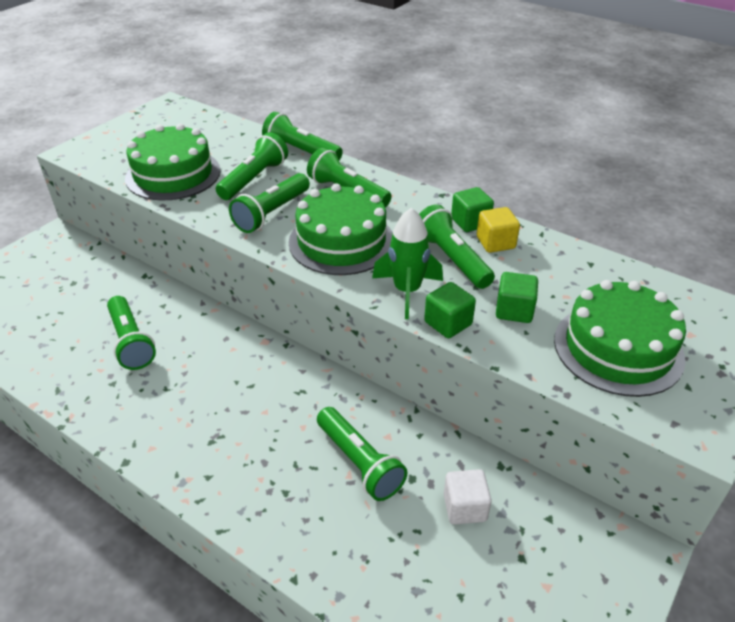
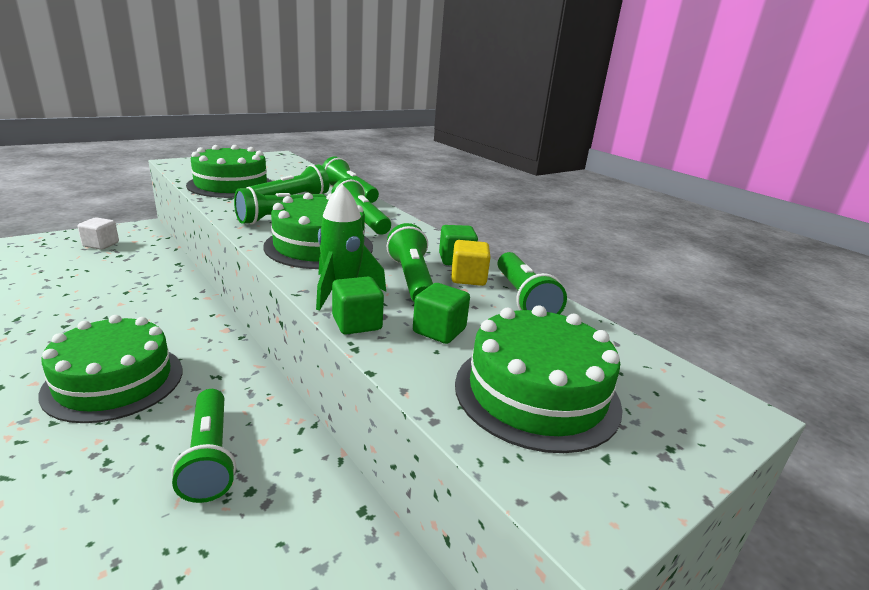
camera: 15 degrees right, 15 degrees down
(131, 342) = (114, 302): green flashlight -> green flashlight (523, 299)
(219, 424) = (114, 381): none -> green cake
(465, 507) = (281, 544): white cube -> white cube (101, 244)

